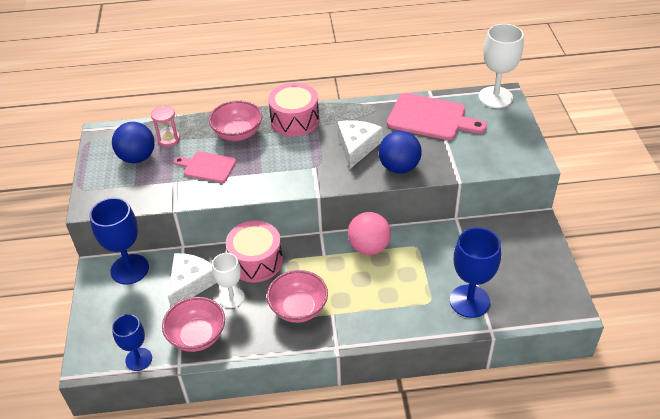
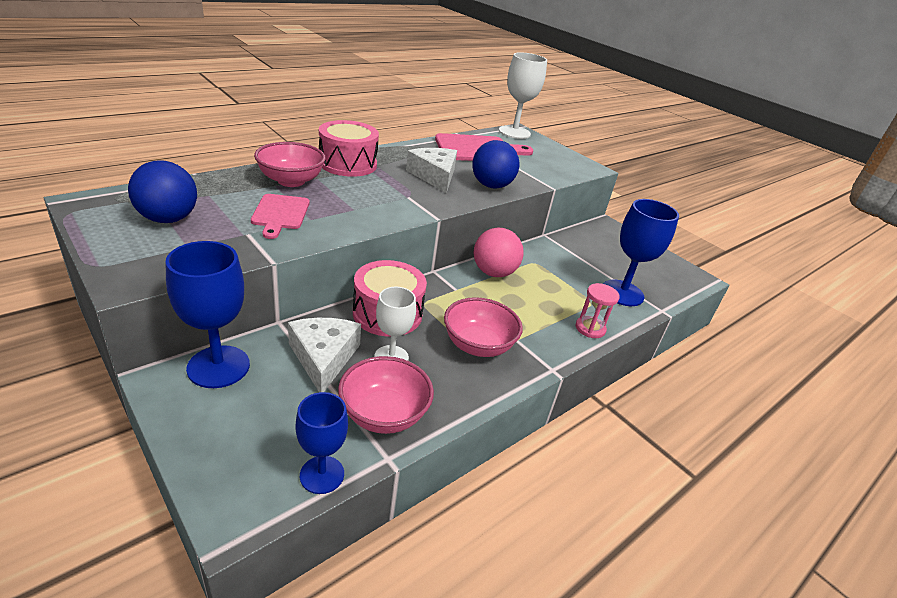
camera: 40 degrees left, 10 degrees down
(169, 139) = (201, 196): pink hourglass -> pink hourglass (590, 328)
(207, 167) = (280, 214): pink cutting board -> pink cutting board turned 75 degrees counterclockwise

